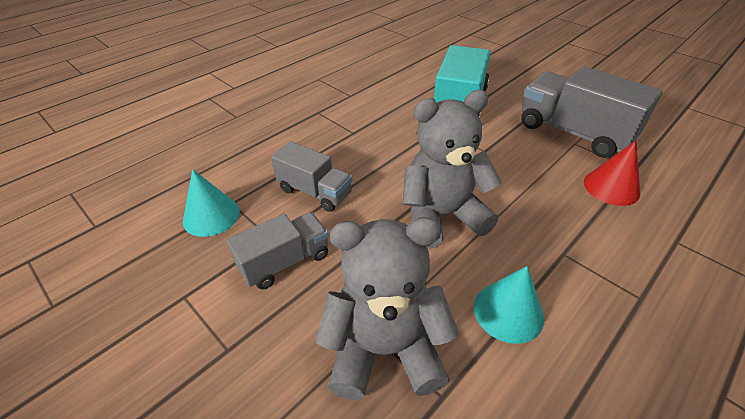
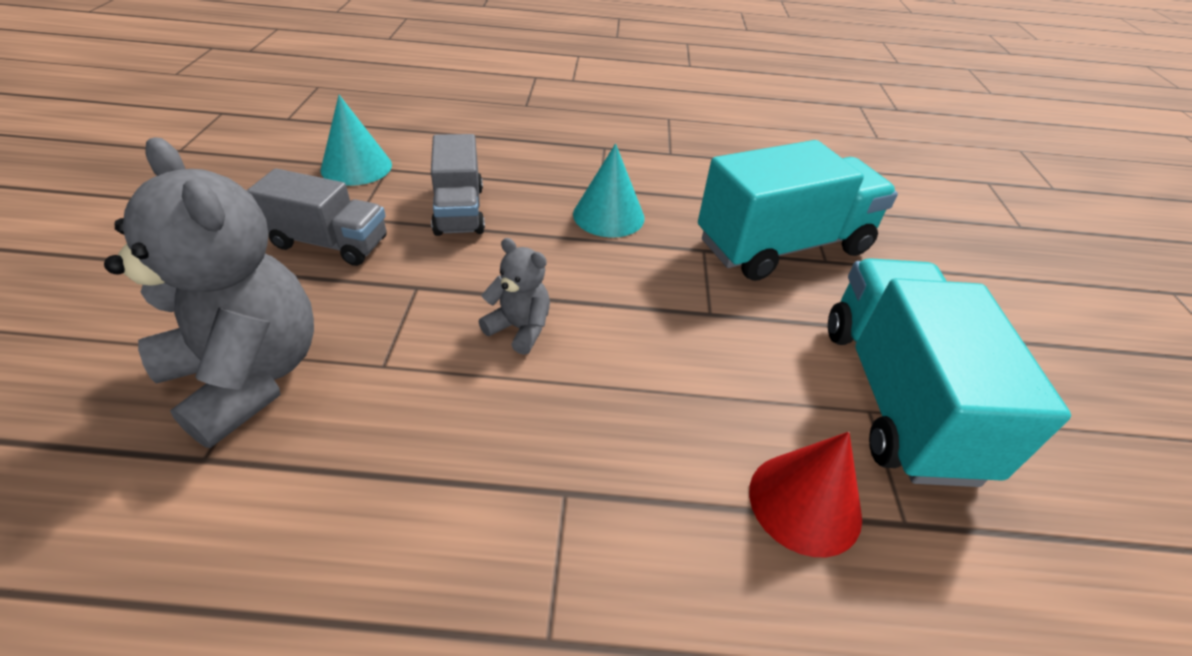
camera: 45 degrees right, 0 degrees up
(442, 216) = (519, 328): grey teddy bear -> grey teddy bear, size x0.47
(508, 311) = (389, 469): turquoise cone -> turquoise cone (608, 215)
(573, 133) = (897, 397): grey truck -> turquoise truck

